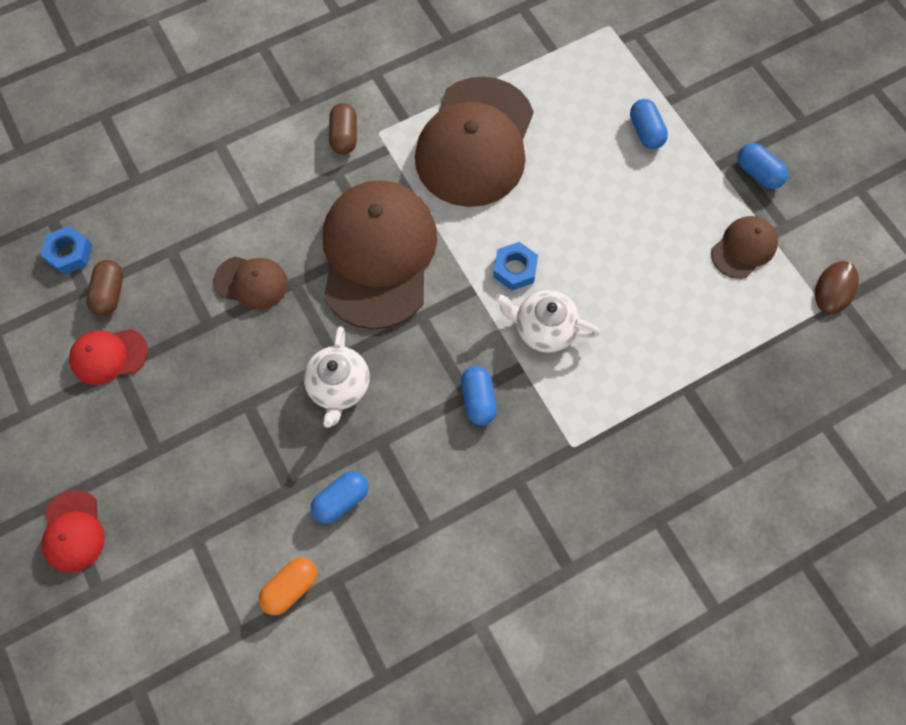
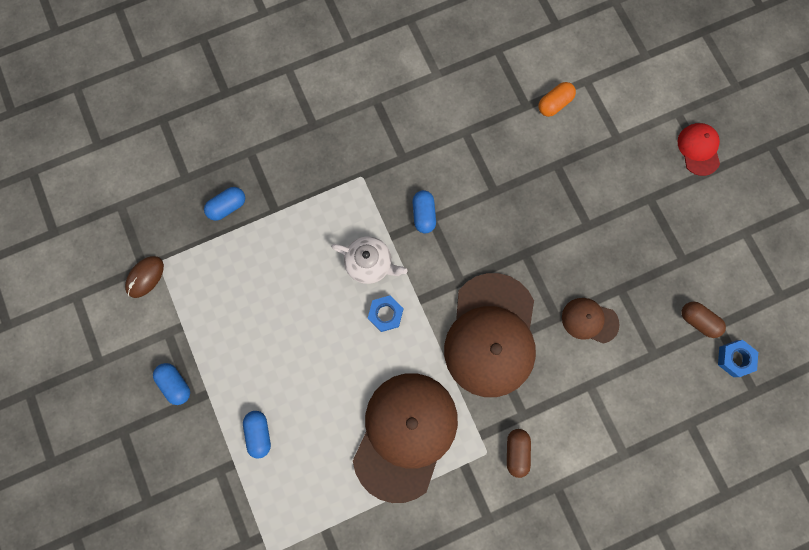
camera: 175 degrees left, 10 degrees up
(109, 356) = (691, 270): red cap -> none
(110, 294) = (697, 320): brown capsule -> brown capsule turned 60 degrees counterclockwise
(339, 386) = (522, 232): white teapot -> none
(341, 500) = (521, 154): blue capsule -> blue capsule (228, 206)
(743, 248) = (205, 316): brown cap -> none

